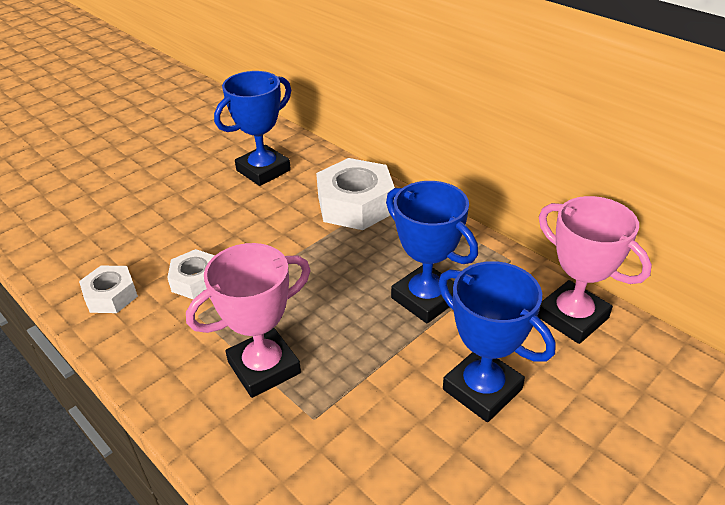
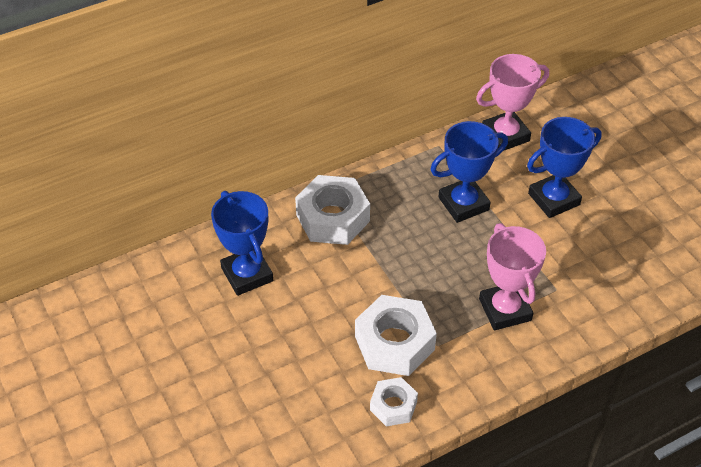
camera: 75 degrees left, 10 degrees up
(196, 281) = (394, 343): white nut -> white nut, size x1.75

